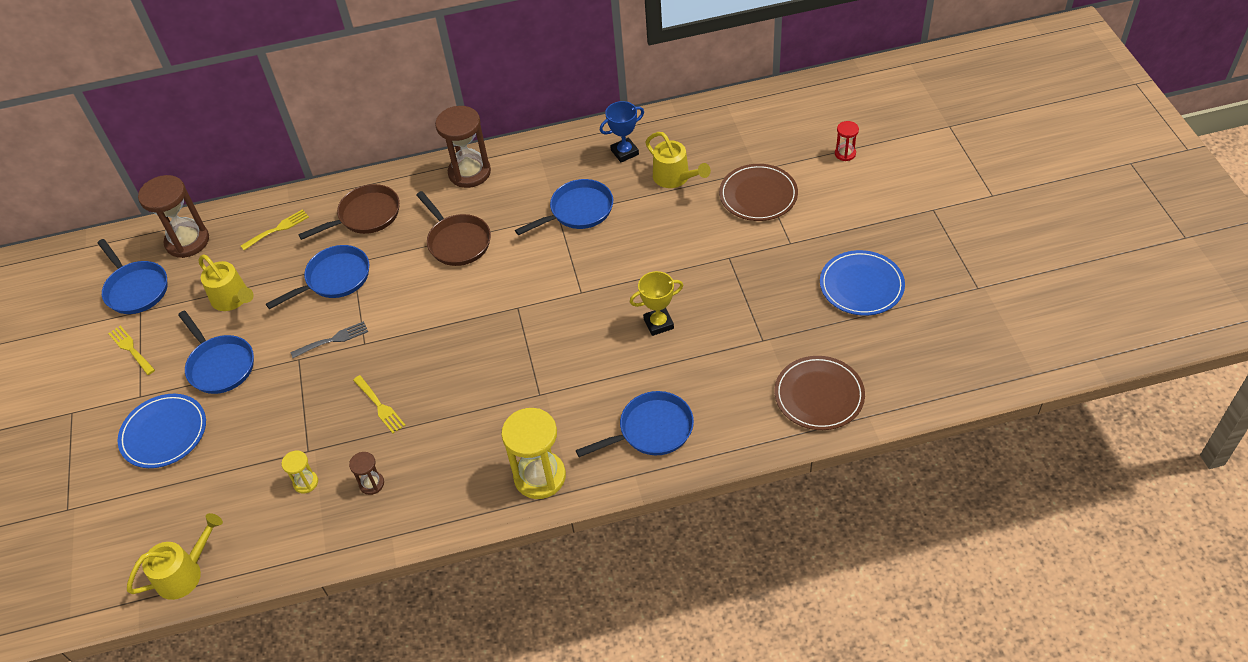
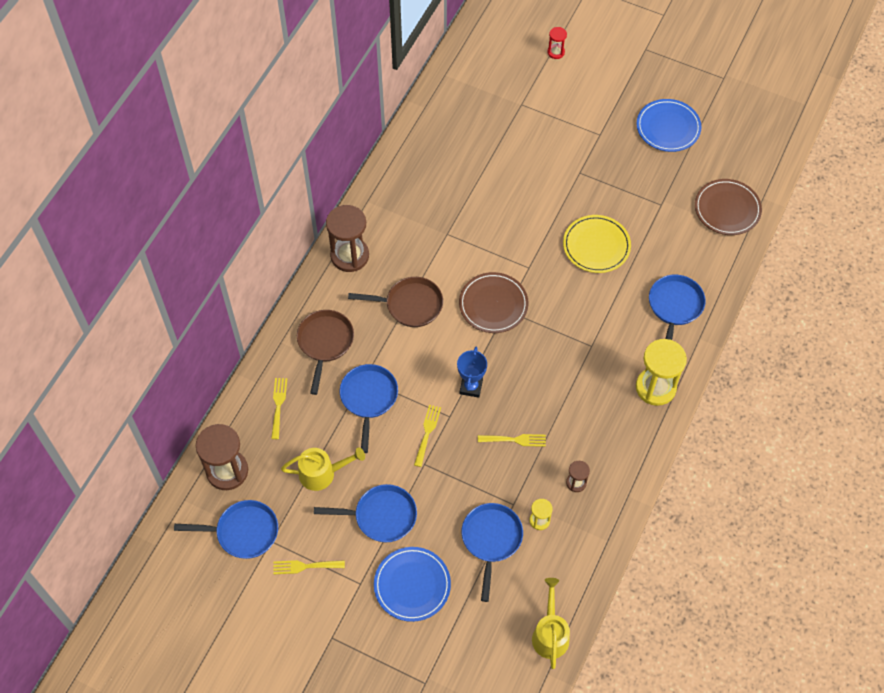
camera: 55 degrees left, 10 degrees up
(333, 339) = (427, 433): grey fork -> yellow fork
(578, 211) = (455, 220): blue pan -> blue pan (491, 540)
(624, 152) = (428, 158): blue trophy -> blue trophy (471, 387)
(658, 323) = (596, 246): yellow trophy -> yellow plate
(675, 178) = (482, 149): yellow watering can -> none
(758, 195) = (543, 120): brown plate -> brown plate (493, 304)

